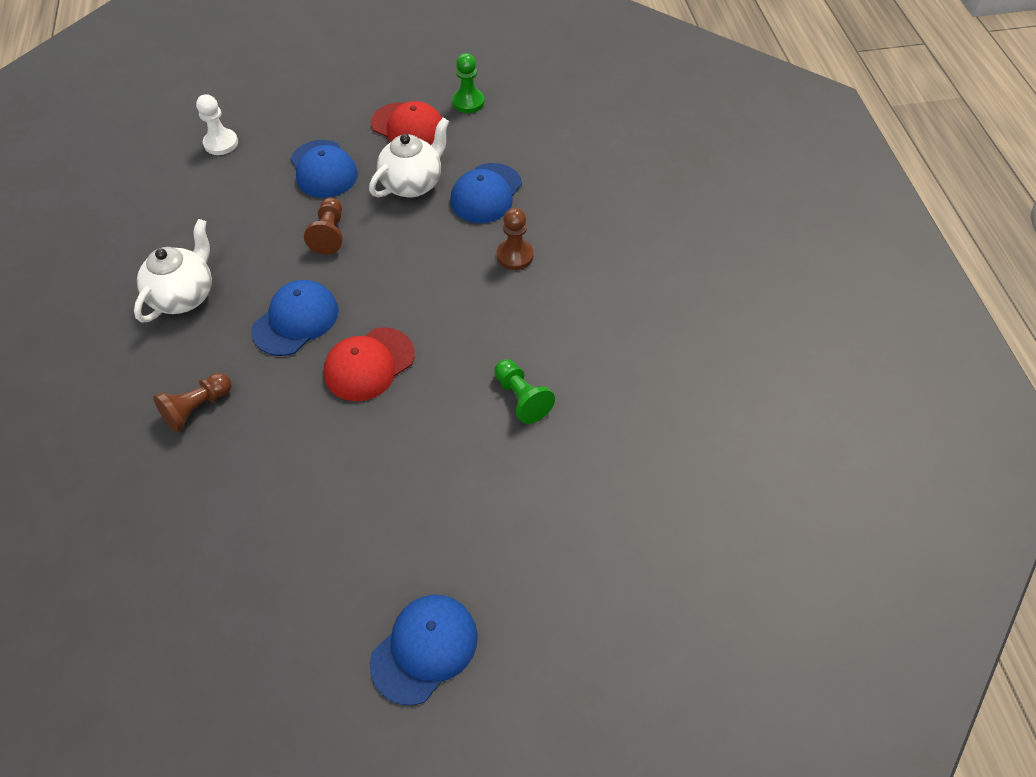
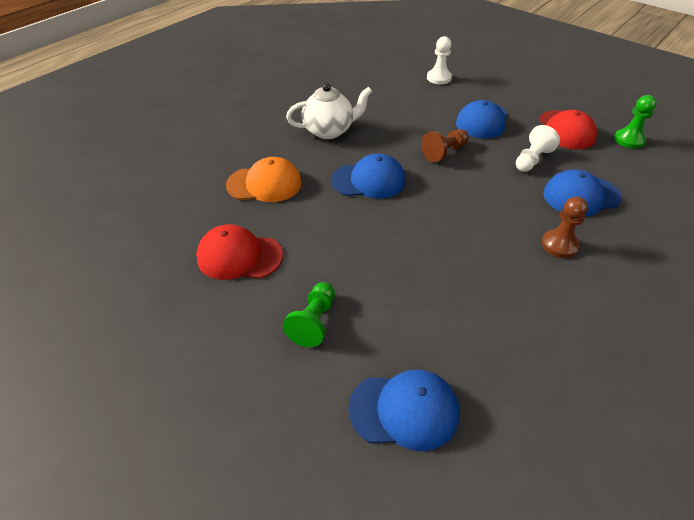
camera: 50 degrees right, 10 degrees down
(197, 408) = (264, 184): brown pawn -> orange cap
(369, 364) = (379, 233): red cap -> red cap (239, 256)
(413, 183) = (532, 159): white teapot -> white pawn
(424, 649) = (190, 428): blue cap -> blue cap (404, 410)
(521, 398) = (455, 335): green pawn -> green pawn (314, 322)

